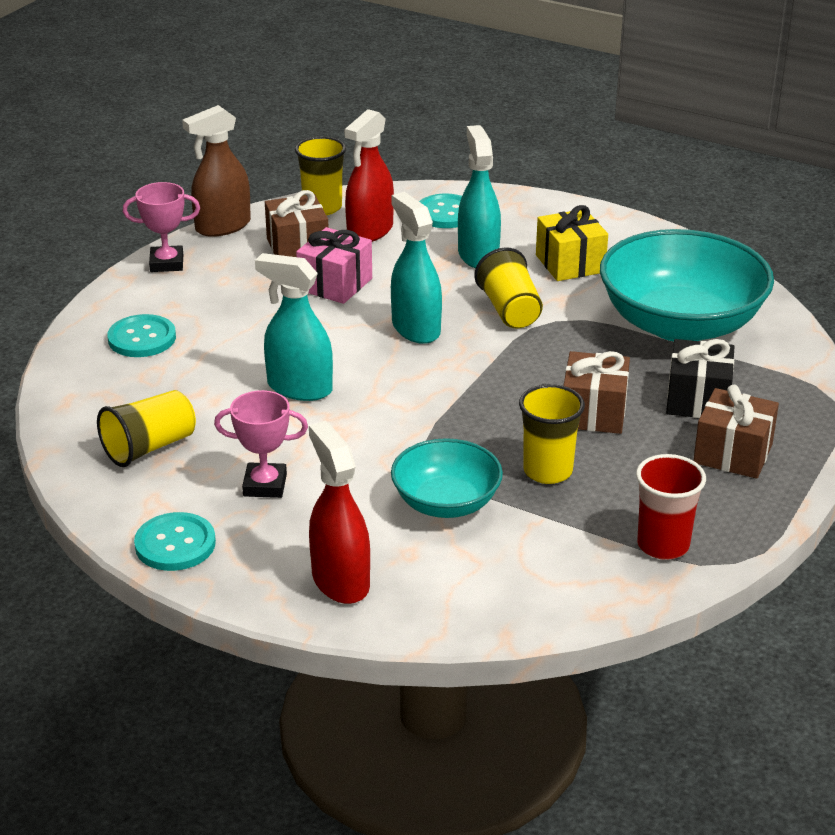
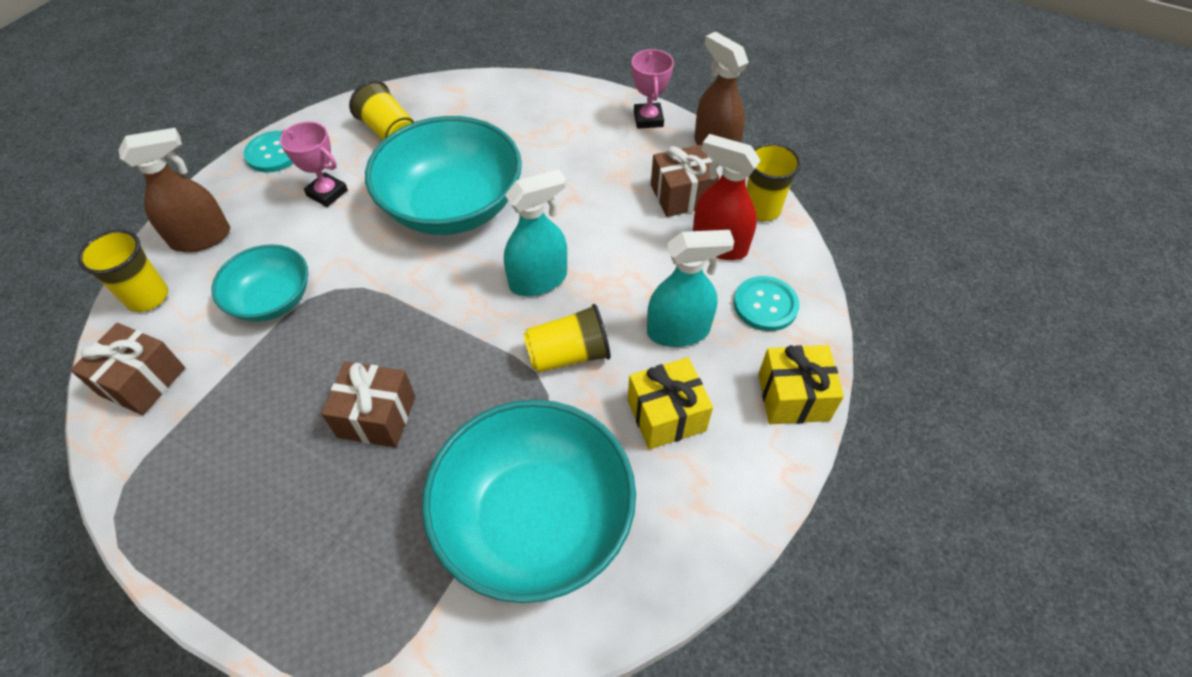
camera: 90 degrees right, 20 degrees up
(142, 338) = (534, 116): turquoise button -> none
(265, 485) = (327, 193): pink trophy -> pink trophy turned 60 degrees counterclockwise
(299, 388) = (452, 206): turquoise spray bottle -> turquoise bowl
(335, 284) = (617, 223): pink gift -> none
(340, 580) = (201, 238): red spray bottle -> brown spray bottle
(544, 208) = (793, 397): none -> yellow gift
(547, 471) = (294, 373): yellow cup -> yellow cup (147, 297)
(663, 545) = (160, 456): red cup -> none
(697, 400) = (381, 518): black gift -> none
(733, 454) = (278, 540): brown gift -> brown gift (142, 381)

